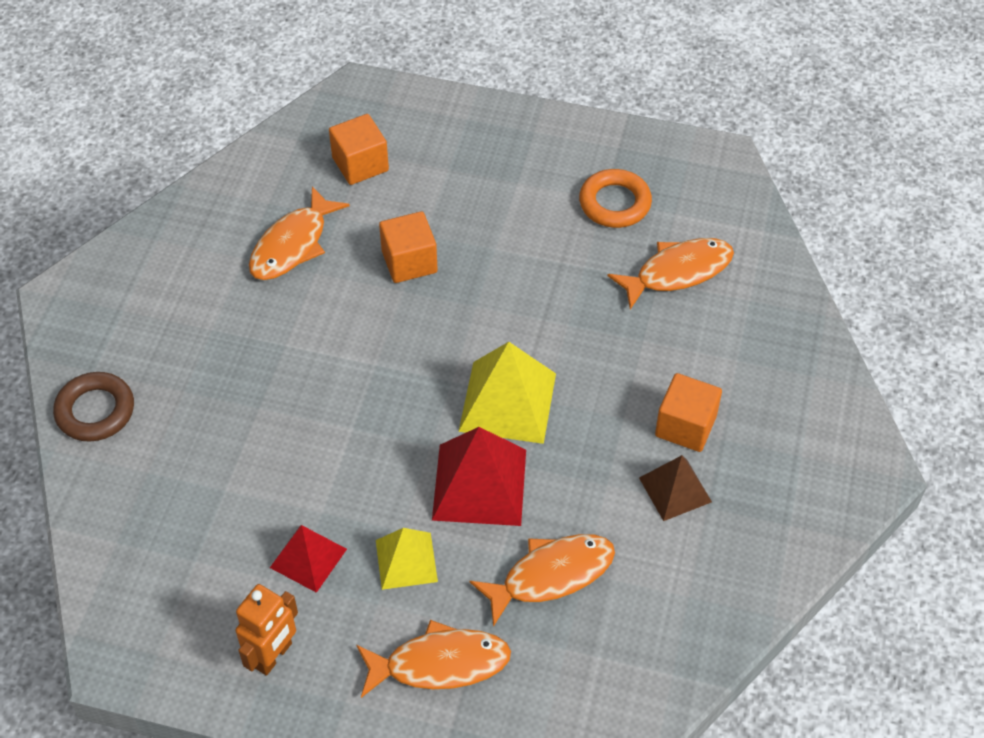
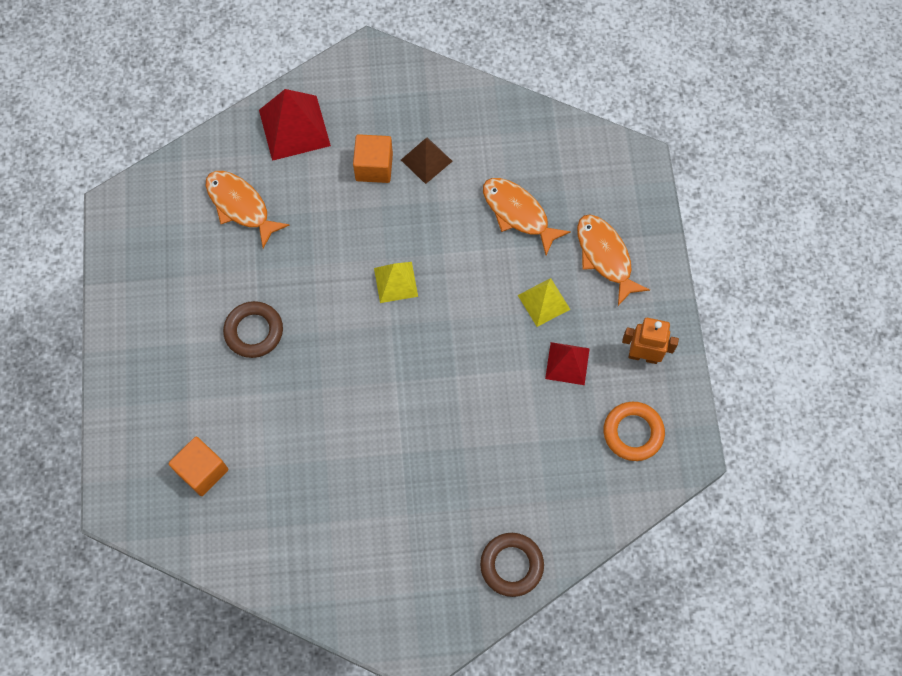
camera: 110 degrees left, 15 degrees up
(293, 245) = (304, 488): orange fish -> none
(409, 262) = (292, 394): orange cube -> none
(479, 484) = (469, 277): red pyramid -> red pyramid (294, 127)
(504, 245) = (254, 331): none -> brown ring
(508, 402) = (396, 282): yellow pyramid -> yellow pyramid, size x0.62
(615, 203) = (186, 267): orange ring -> orange ring (633, 432)

